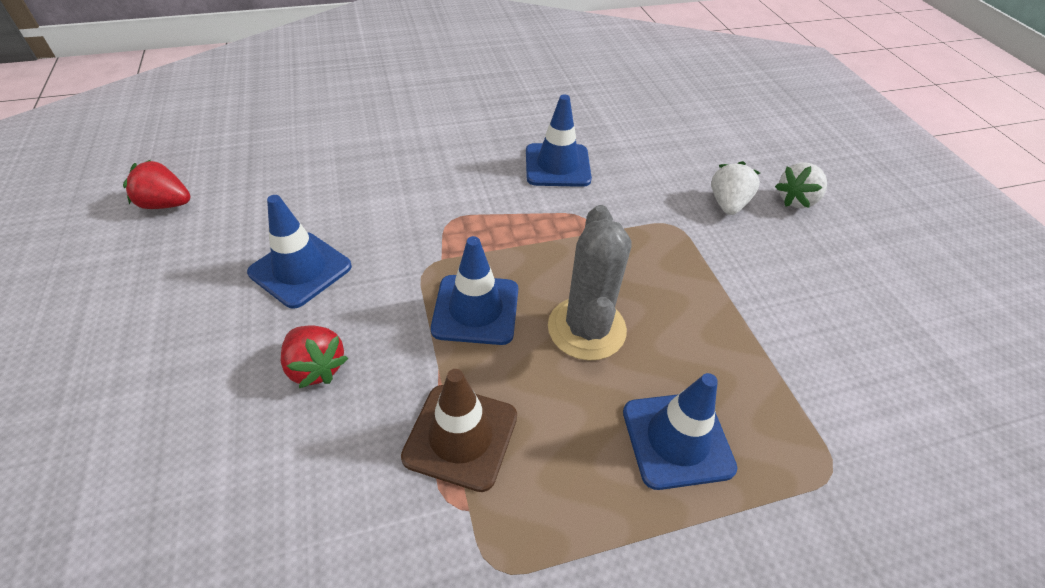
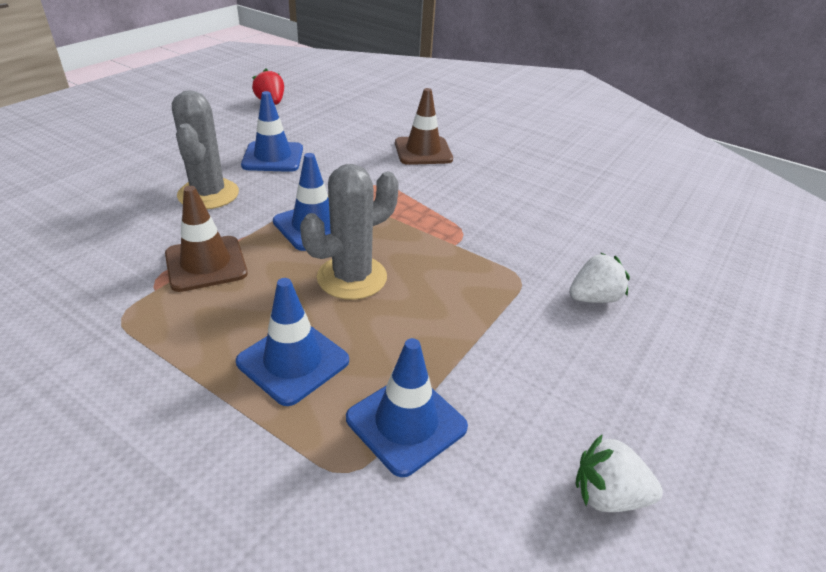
camera: 50 degrees right, 10 degrees down
(316, 367) = (208, 194): red strawberry -> grey cactus
(425, 158) = (423, 151): none -> brown traffic cone
(557, 165) = (499, 200): blue traffic cone -> blue traffic cone (406, 423)
(796, 200) = (670, 339): white strawberry -> white strawberry (607, 495)

